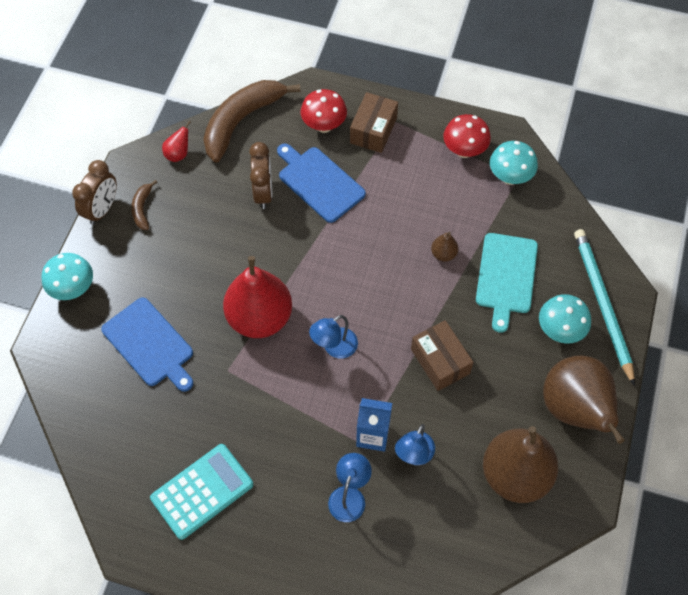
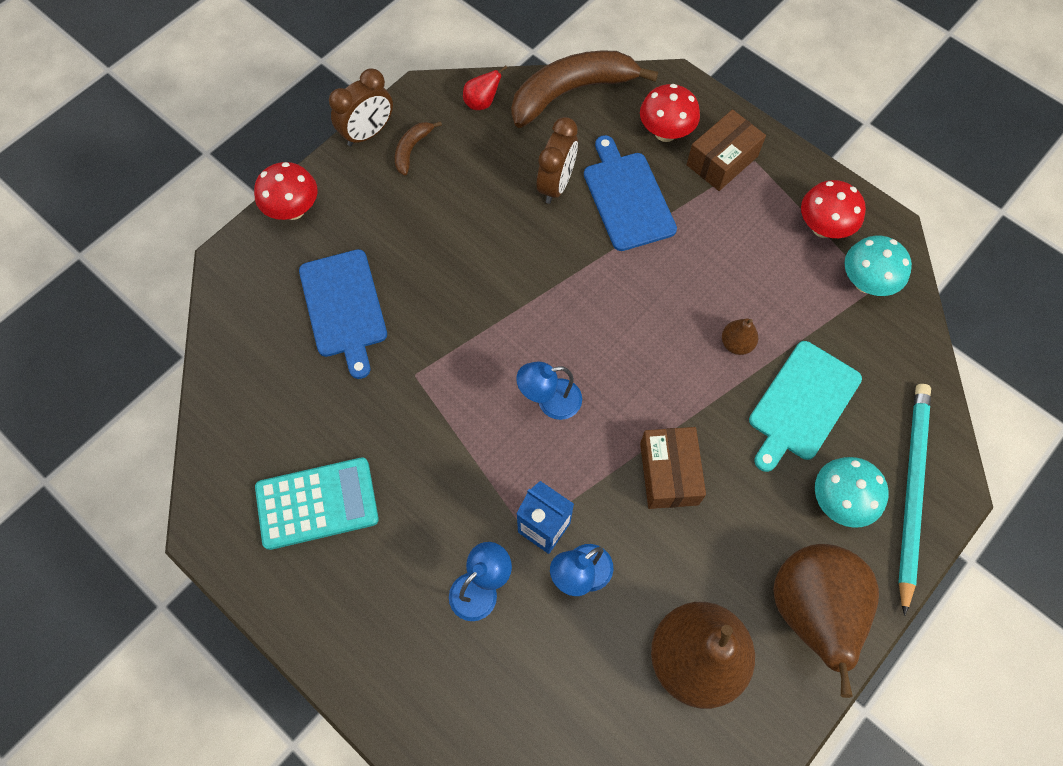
camera: 25 degrees right, 5 degrees up
(73, 289) = (293, 210): turquoise mushroom -> red mushroom
(260, 318) = (481, 329): red pear -> none

